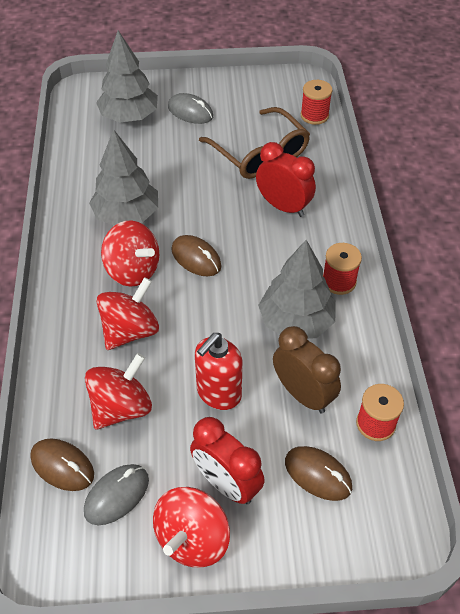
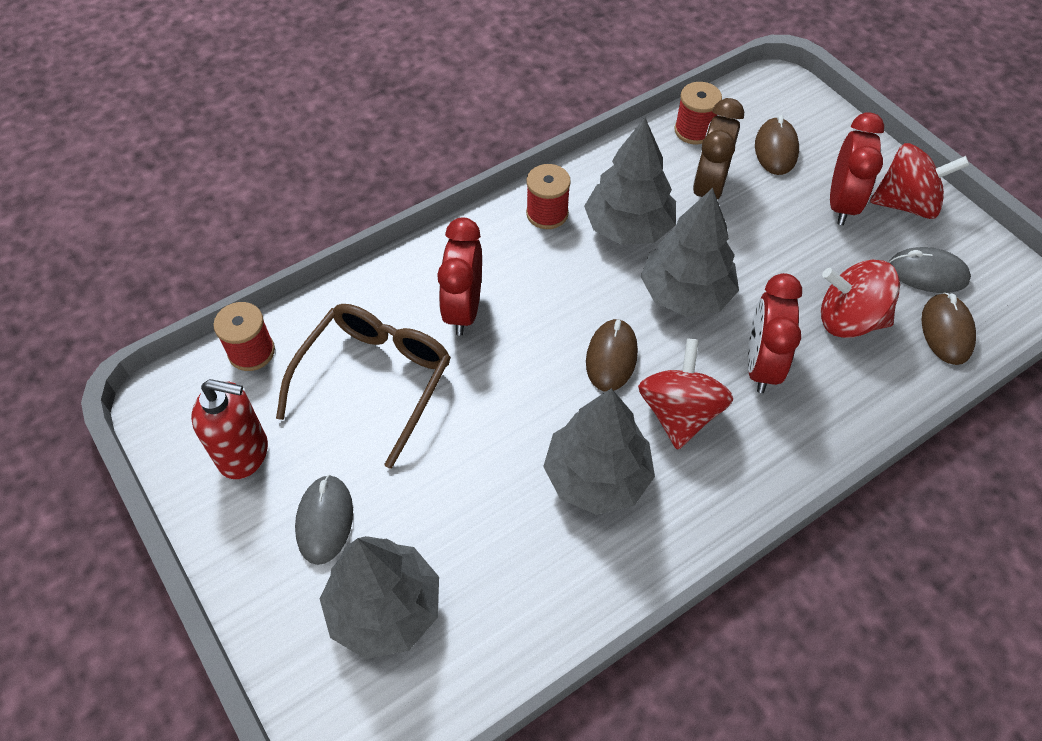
camera: 120 degrees left, 5 degrees up
(130, 331) = (761, 365): red spinning top -> red clock
(215, 322) = (685, 294): none -> grey tree
(218, 393) = (763, 250): red soap dispenser -> red soap dispenser (244, 453)

